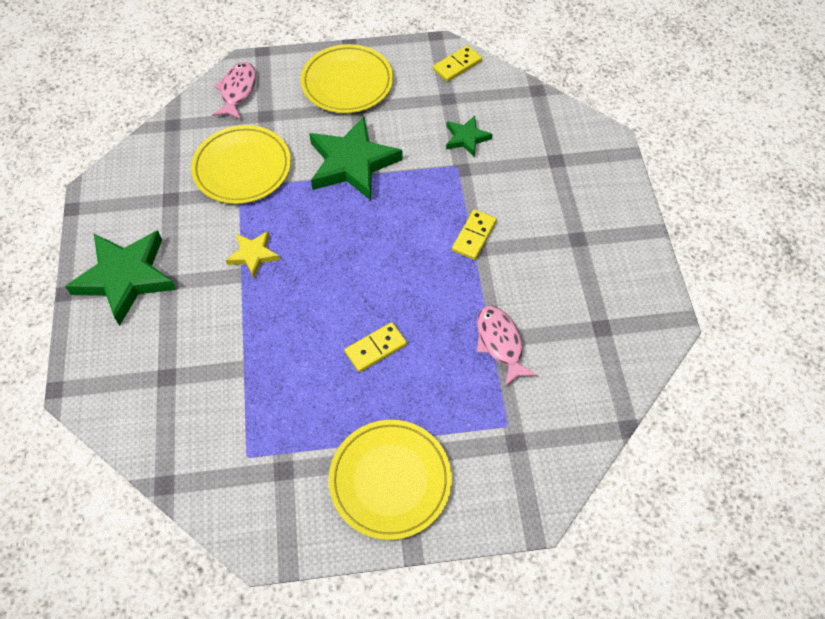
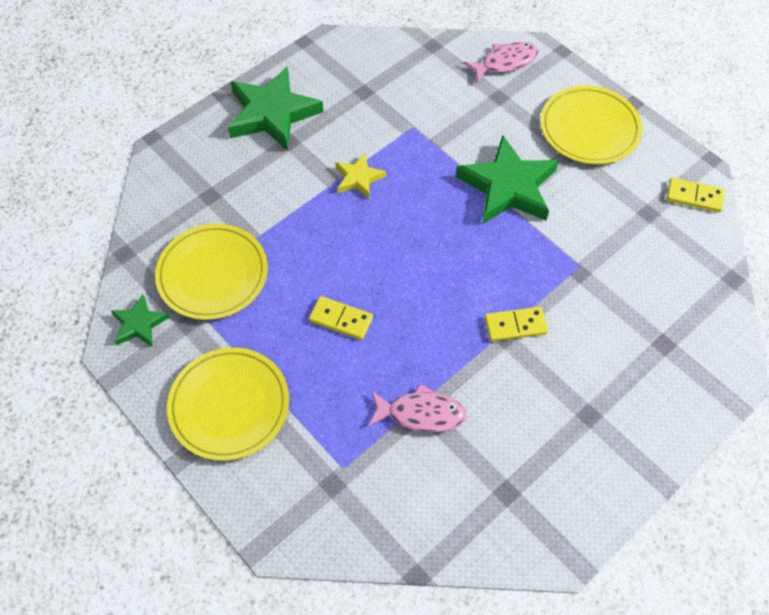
camera: 55 degrees right, 0 degrees up
(242, 168) = (433, 116): yellow plate -> yellow plate (213, 274)
(466, 138) = (617, 255): green star -> green star (139, 324)
(500, 343) = (421, 413): pink fish -> pink fish turned 60 degrees clockwise

